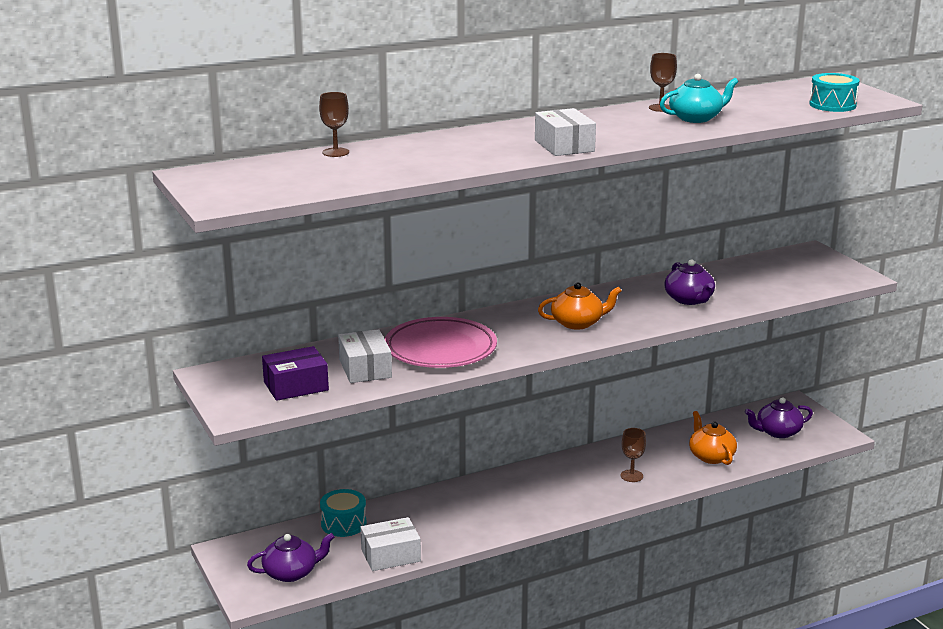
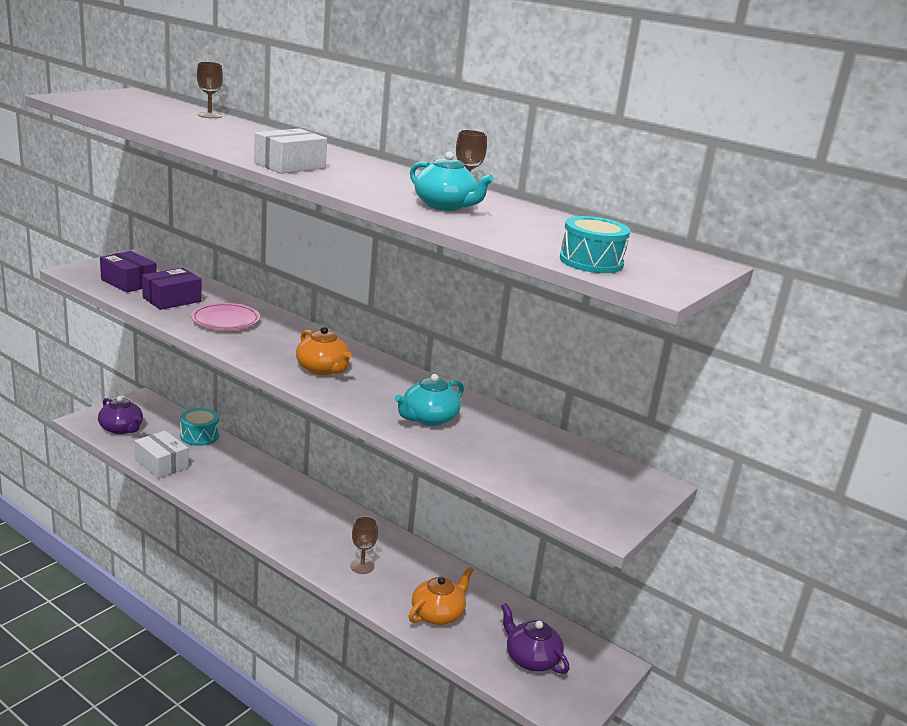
camera: 60 degrees right, 0 degrees up
(365, 368) = (172, 299): white box -> purple box
(440, 349) = (225, 321): pink plate -> pink plate, size x0.65
(689, 299) = (429, 418): purple teapot -> turquoise teapot

